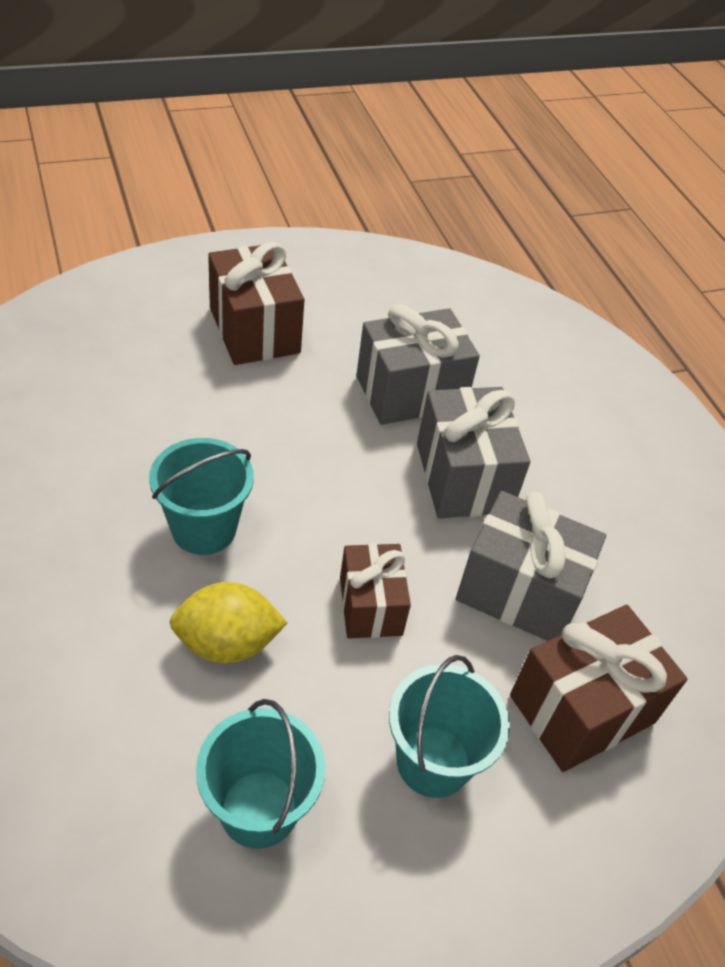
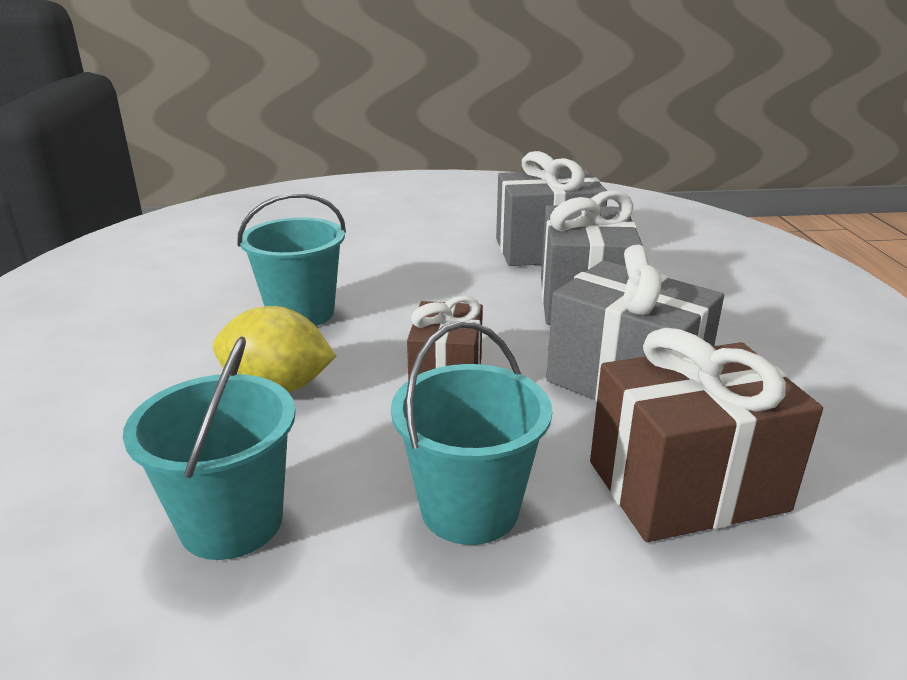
camera: 20 degrees right, 20 degrees down
(254, 330) = (413, 213): brown gift -> none

